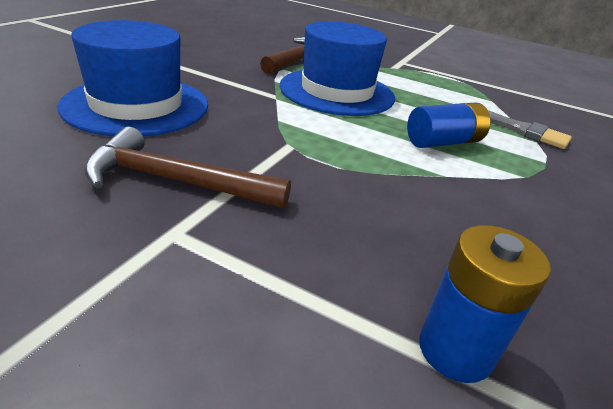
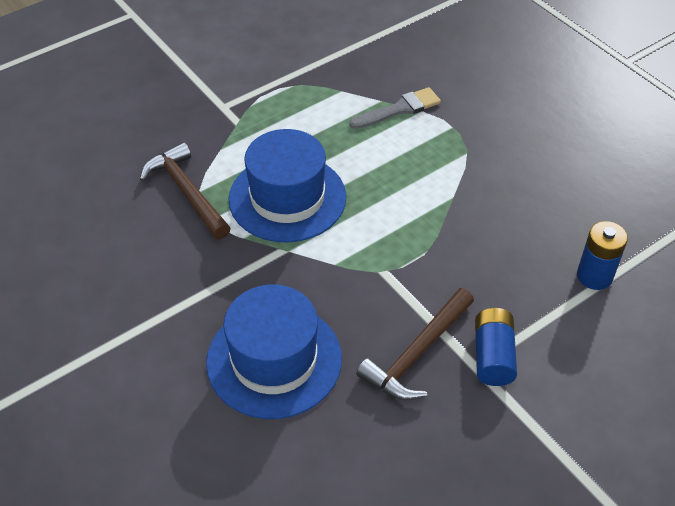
camera: 60 degrees left, 15 degrees up
(443, 142) = (407, 171): blue battery -> blue battery (493, 356)

